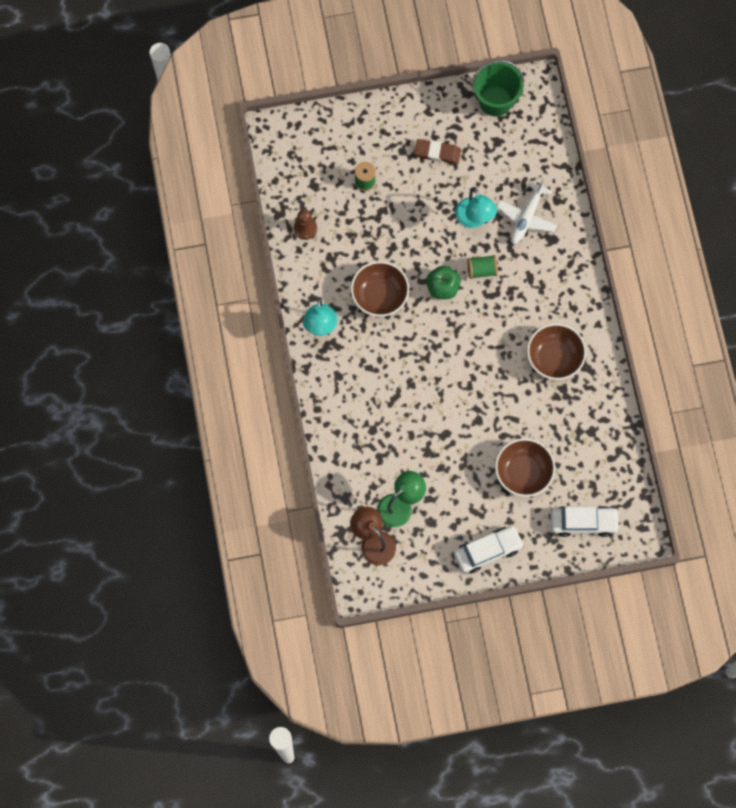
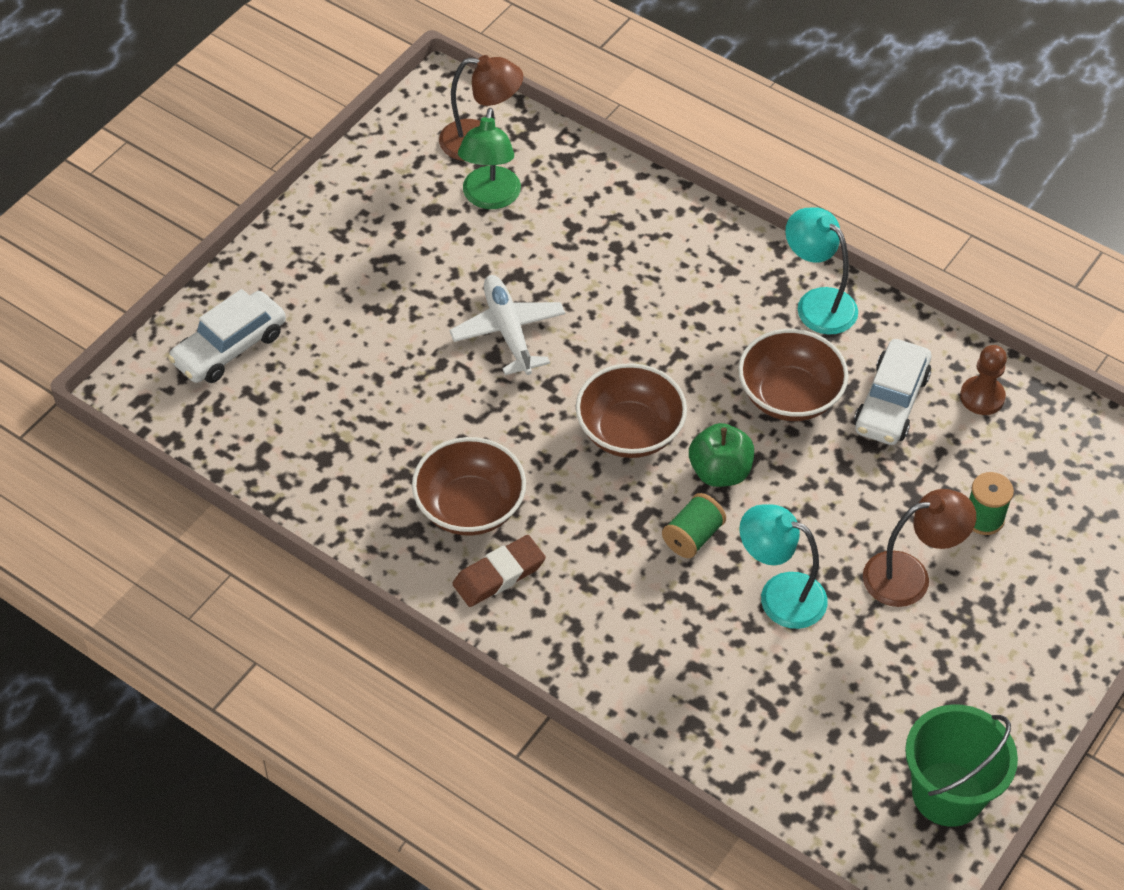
camera: 135 degrees right, 20 degrees down
(418, 184) = (910, 576): none -> brown lamp
(437, 153) = (937, 642): brown eraser -> brown eraser (499, 575)
(488, 551) = (326, 231): white car -> white car (891, 402)
(523, 472) = (369, 343): brown bowl -> brown bowl (629, 432)
(526, 217) = (710, 661): white plane -> white plane (508, 332)

